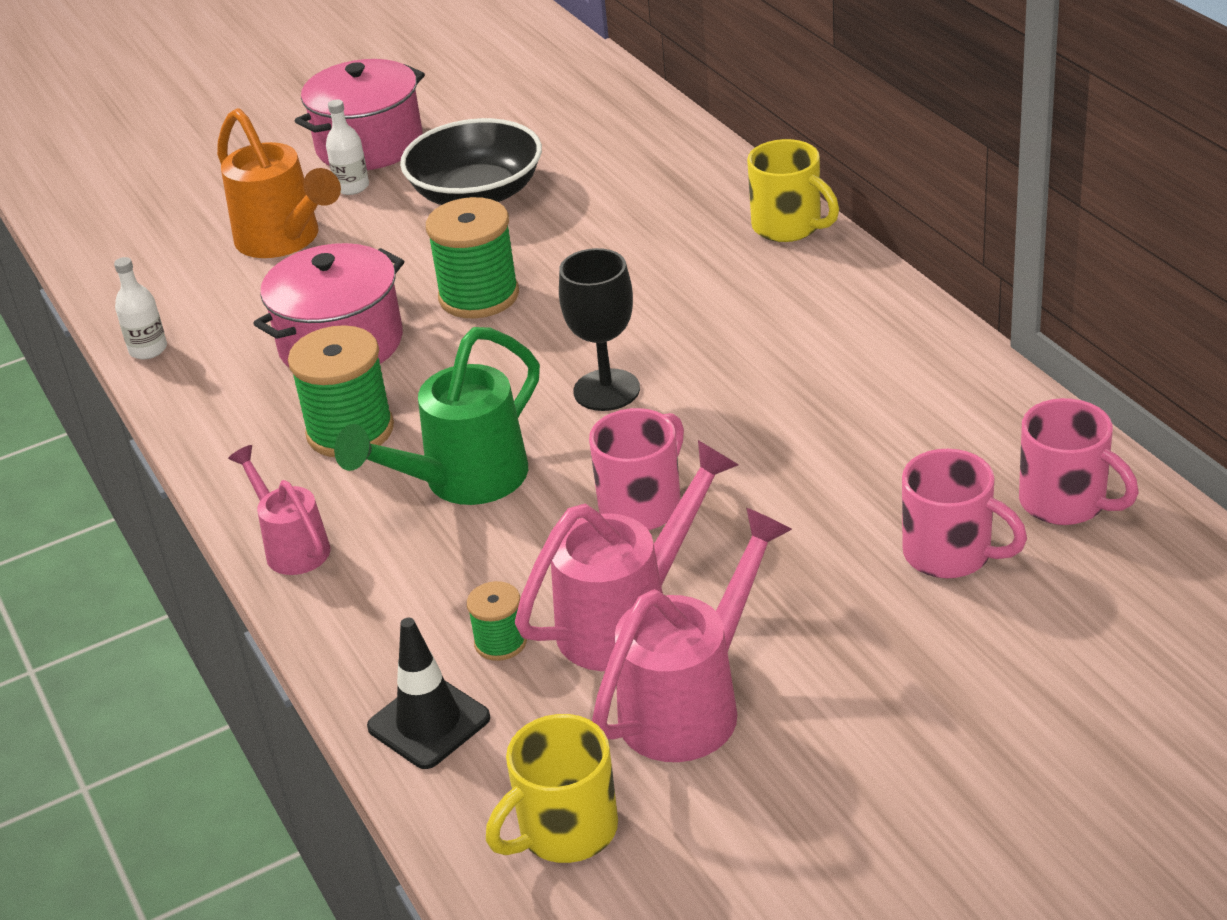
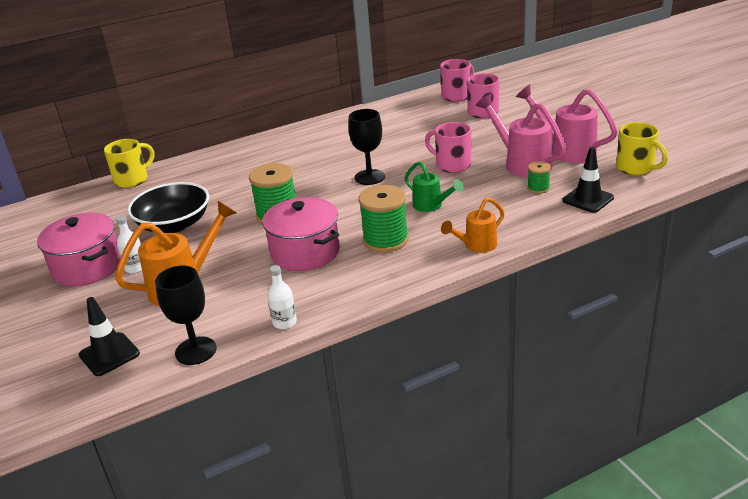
camera: 90 degrees left, 5 degrees down
(116, 282) = (196, 351): none -> black goblet
(142, 214) = (109, 354): none -> black traffic cone
(292, 546) = (476, 246): pink watering can -> orange watering can
(462, 482) = (431, 206): green watering can -> green watering can, size x0.61
(789, 227) = (257, 144): yellow mug -> yellow mug (132, 180)

